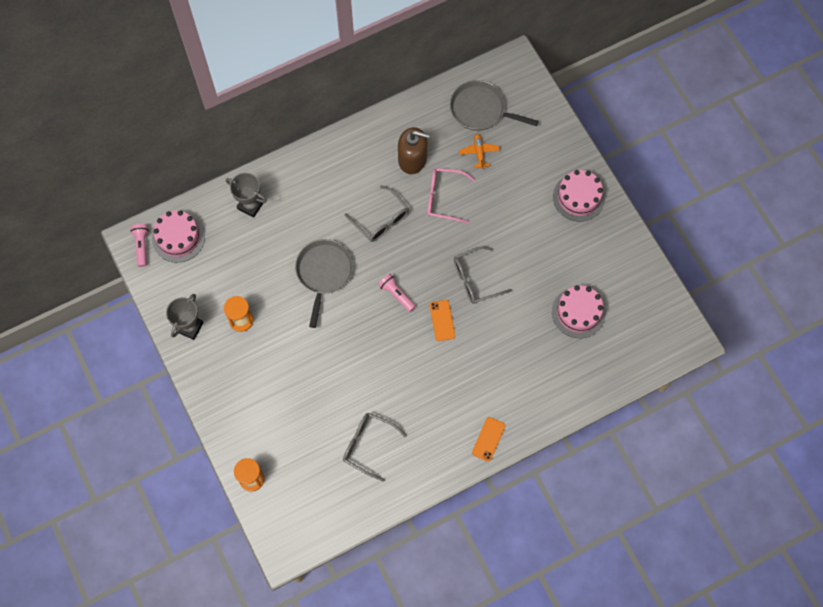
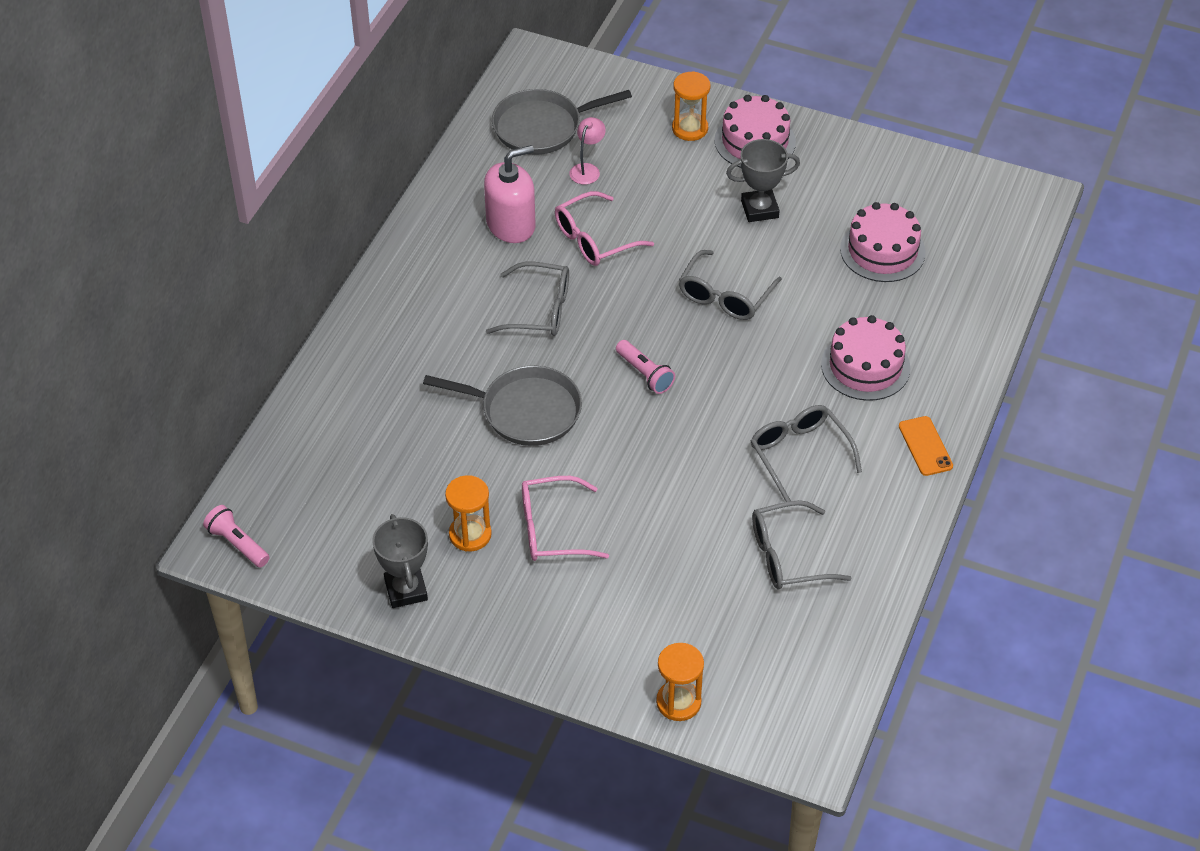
camera: 40 degrees left, 20 degrees down
(178, 237) = (281, 500): pink cake -> pink cake (865, 366)
(250, 205) = (347, 402): grey trophy -> grey trophy (759, 209)
(278, 346) = (551, 529): none -> pink glasses
(324, 273) = (526, 411): grey pan -> grey pan turned 135 degrees clockwise
(396, 295) = (645, 374): pink flashlight -> pink flashlight turned 135 degrees counterclockwise
(412, 159) = (511, 225): brown soap dispenser -> pink soap dispenser
(425, 395) = (799, 454): none -> grey glasses
(442, 320) = (732, 363): orange phone -> none
(479, 153) = (587, 169): orange plane -> pink lamp
(553, 165) = (690, 128): none -> orange hourglass

